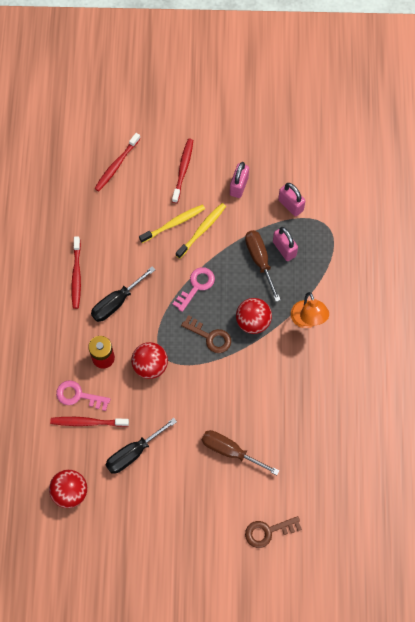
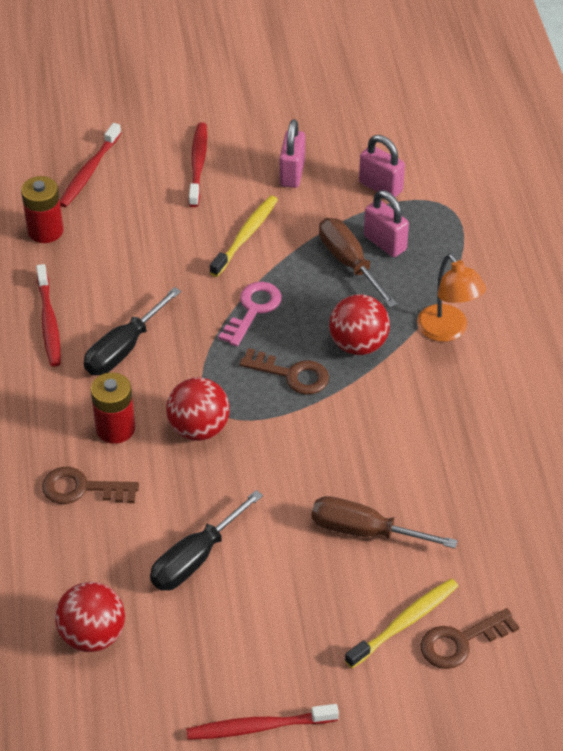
camera: 10 degrees left, 20 degrees down
(78, 395) = (82, 488): pink key -> brown key
(84, 207) = (45, 231): none -> red battery
(88, 422) = (106, 525): red toothbrush -> red toothbrush (259, 727)
(173, 223) = (197, 233): yellow toothbrush -> yellow toothbrush (404, 623)

